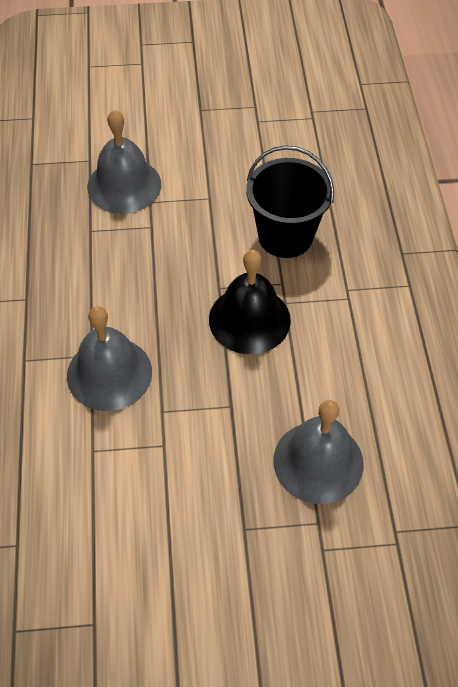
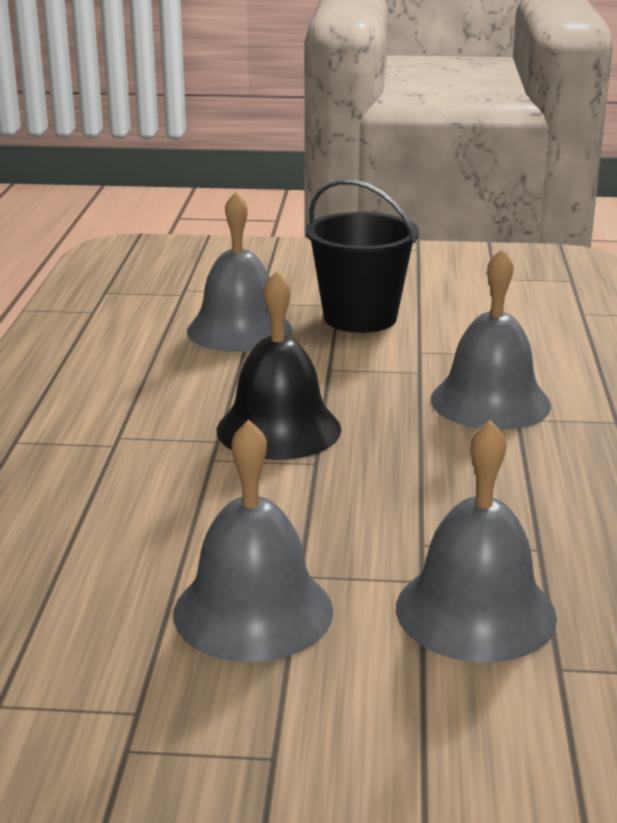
camera: 170 degrees left, 30 degrees down
(226, 173) = (253, 611): none -> grey bell
(285, 236) = (178, 508): black bucket -> black bucket (360, 318)

